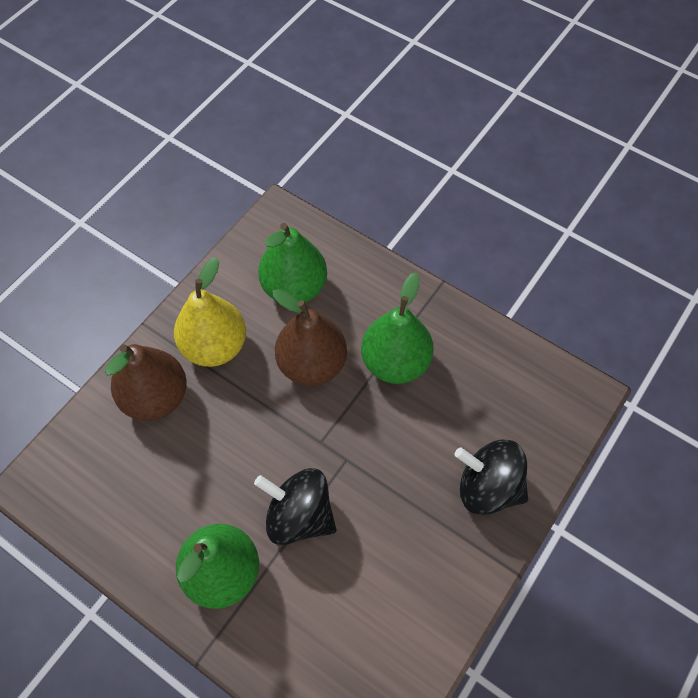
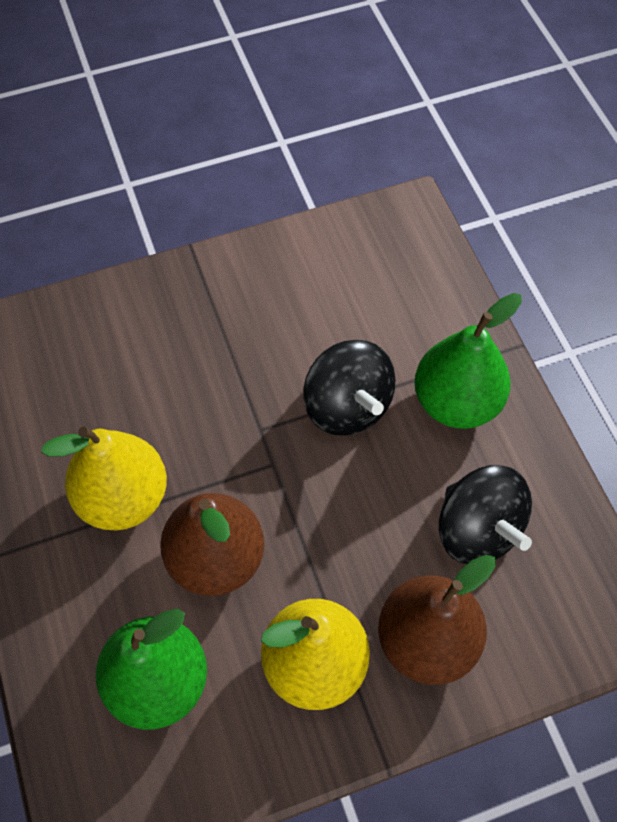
camera: 145 degrees left, 0 degrees up
(395, 362) = (123, 497): green pear -> yellow pear
(488, 487) = (148, 320): black spinning top -> black spinning top (477, 530)

